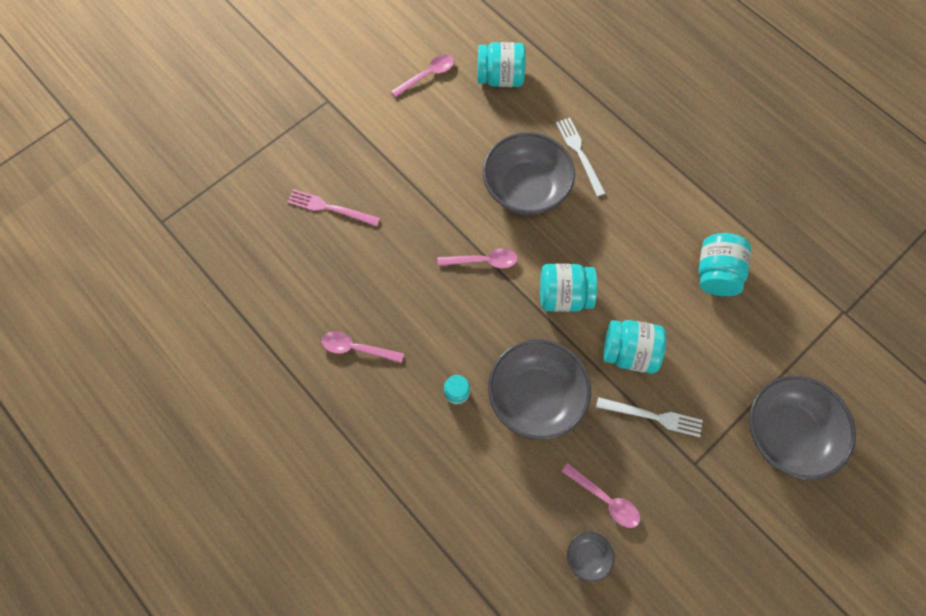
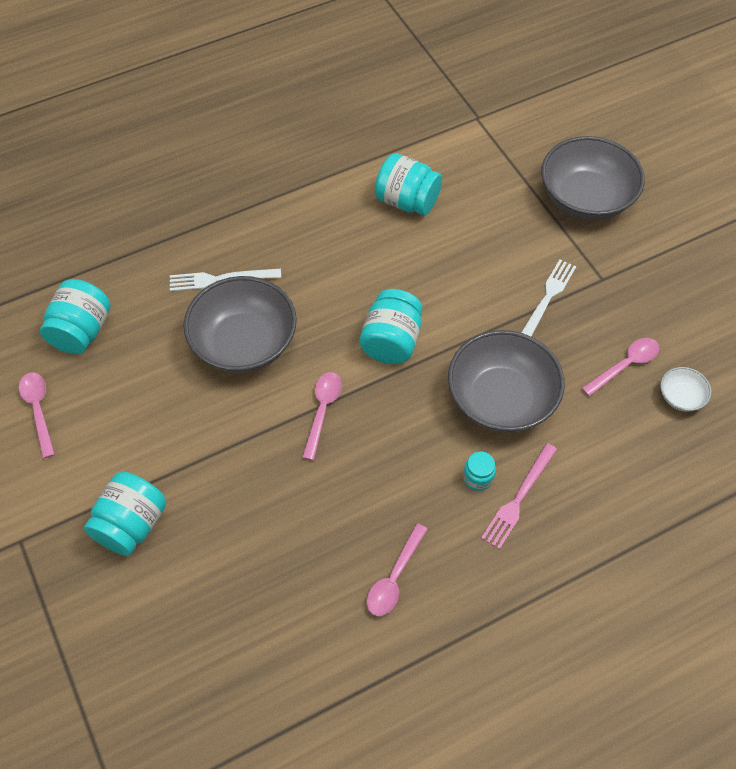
camera: 75 degrees left, 10 degrees down
(330, 208) = (187, 571): pink fork -> pink fork (519, 498)
(587, 556) = (681, 397): grey bowl -> white bowl
(629, 352) = (473, 300): turquoise jar -> turquoise jar (131, 524)

